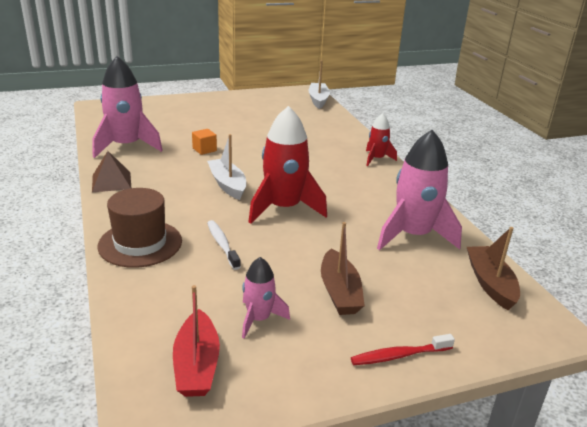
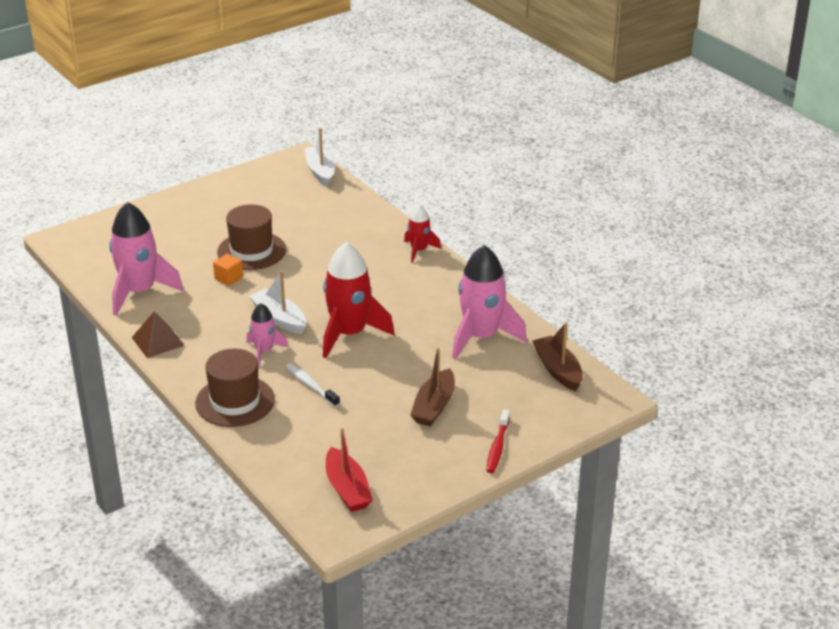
camera: 15 degrees left, 5 degrees up
(235, 136) = (251, 251): none -> brown hat
(259, 319) = (377, 444): pink rocket -> pink rocket (264, 351)
(339, 292) = (434, 406): brown boat -> brown boat turned 45 degrees clockwise
(399, 355) = (497, 447): red toothbrush -> red toothbrush turned 45 degrees counterclockwise

